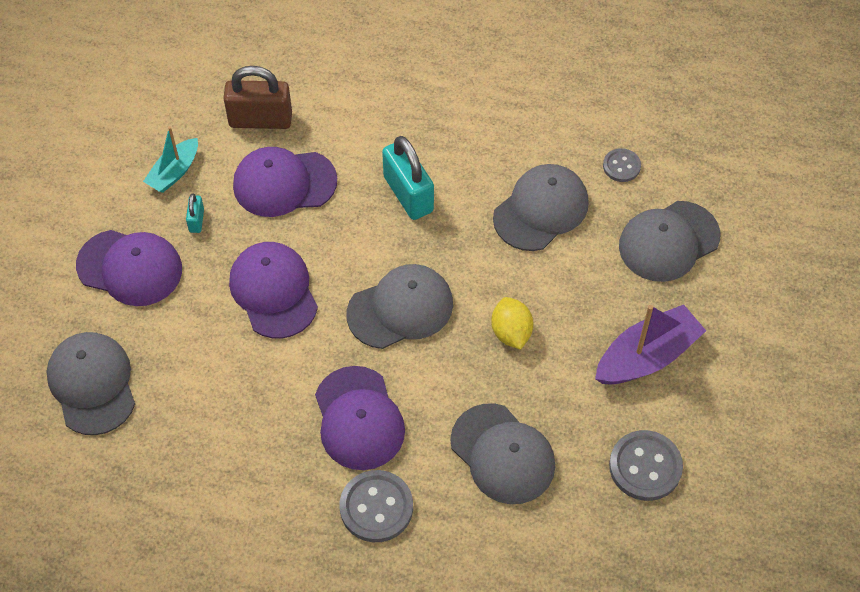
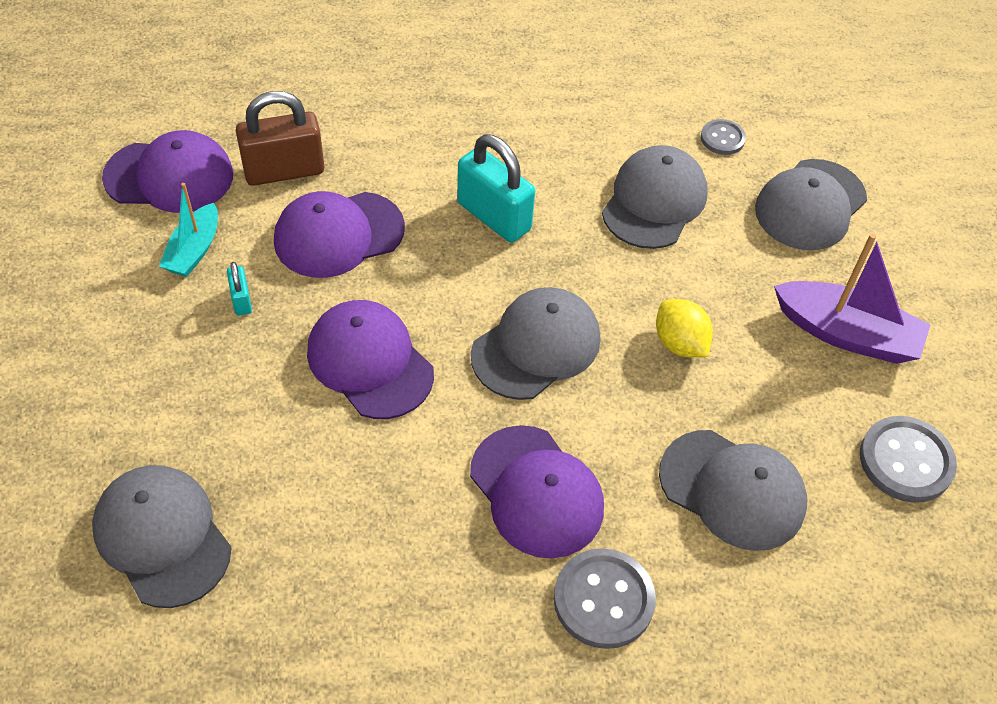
camera: 20 degrees left, 5 degrees down
(130, 268) = (170, 375): purple cap -> purple cap (169, 176)
(647, 356) = (846, 334): purple boat -> purple boat turned 75 degrees clockwise

